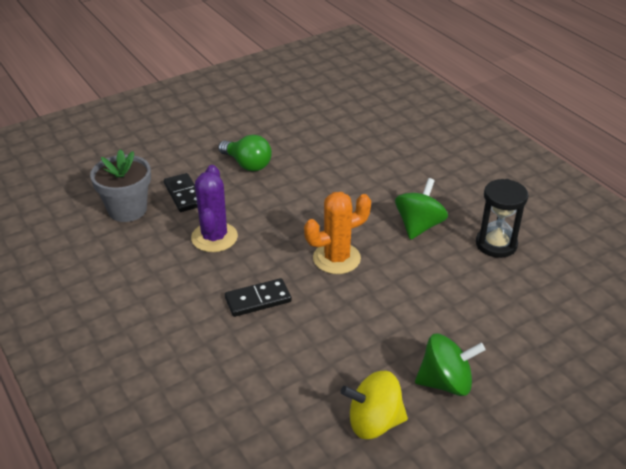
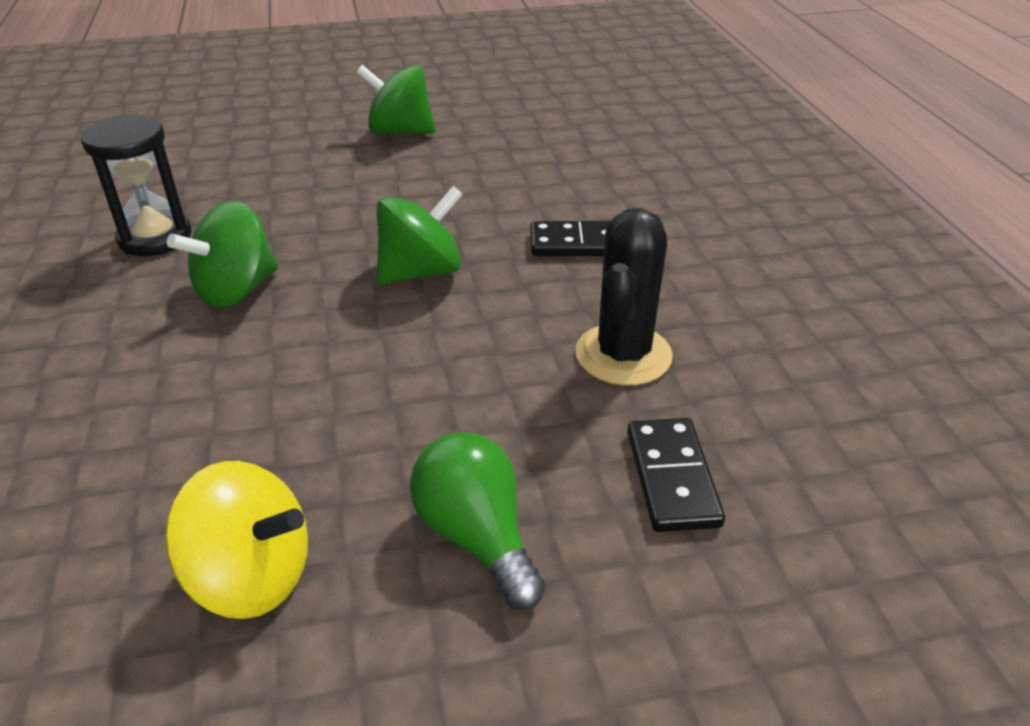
camera: 160 degrees left, 0 degrees up
(127, 210) = (817, 468): grey flower pot -> none
(214, 237) = (623, 355): purple cactus -> black cactus
(336, 258) = (421, 271): orange cactus -> green spinning top
(374, 422) = (502, 121): yellow spinning top -> yellow spinning top (252, 576)

